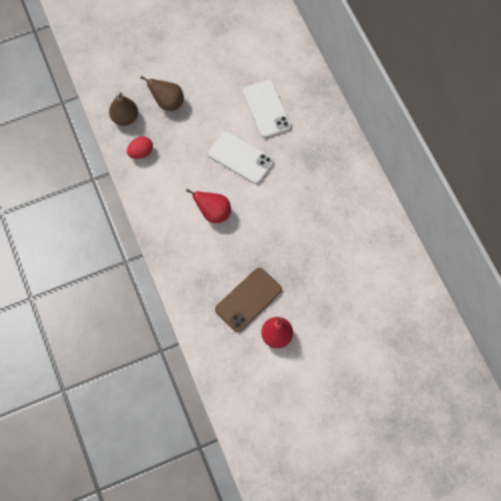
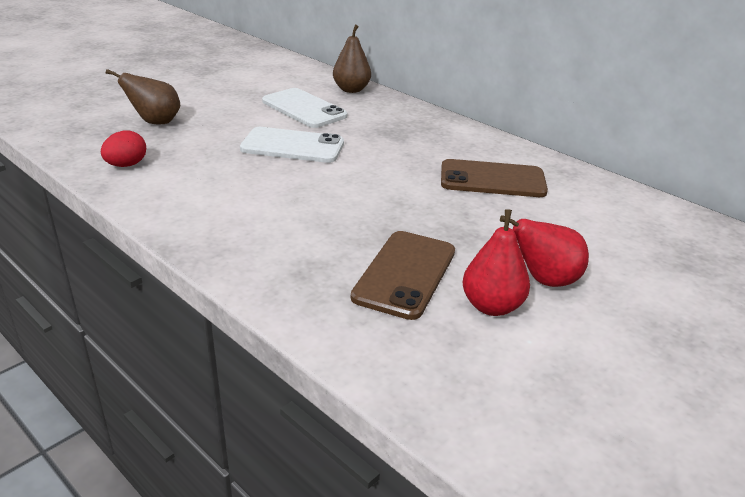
camera: 25 degrees left, 35 degrees down
(125, 118) = (88, 142): brown pear -> brown pear (351, 90)
(213, 213) = (280, 197): red pear -> red pear (544, 280)
(342, 232) = (492, 179): none -> brown phone

